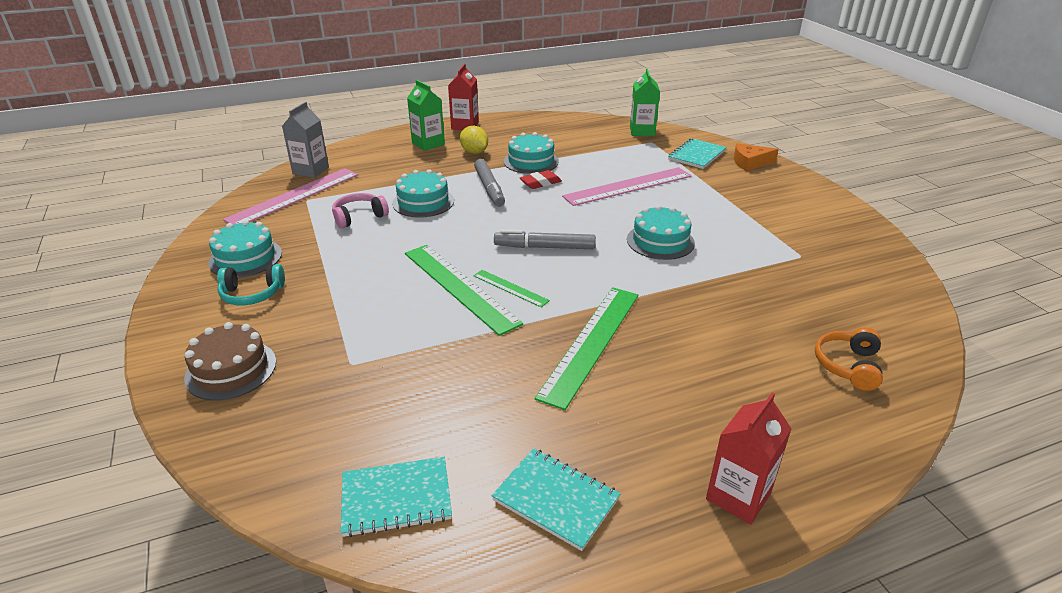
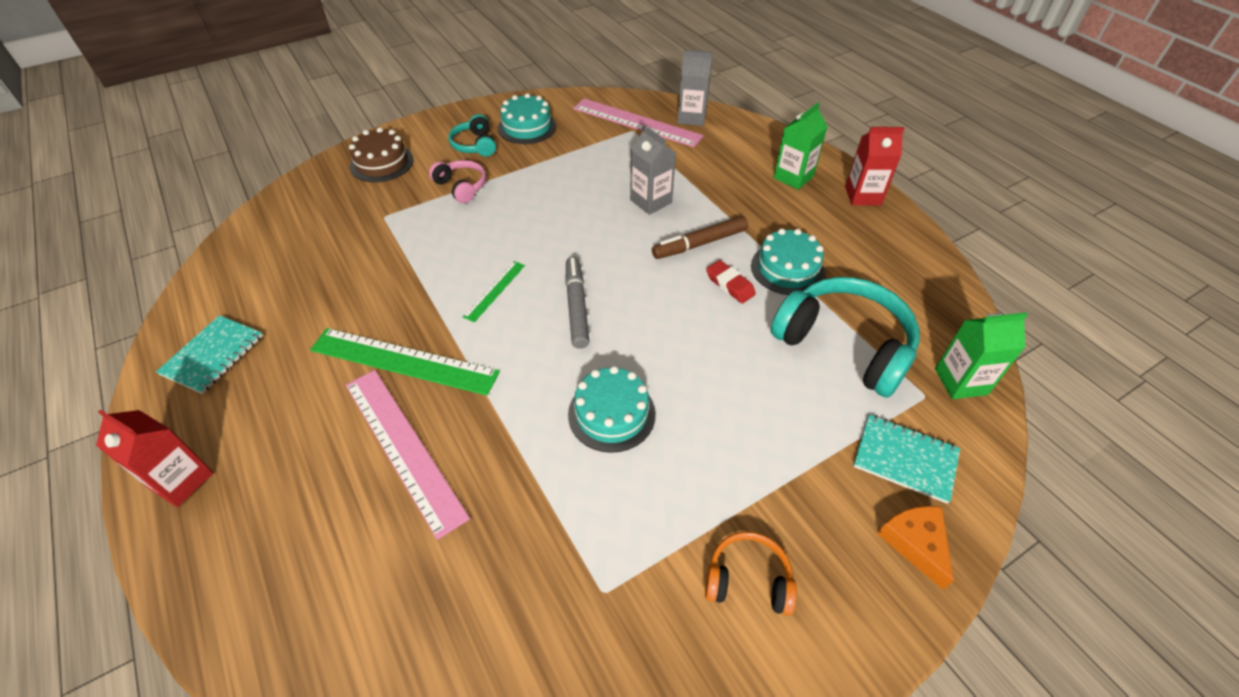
camera: 80 degrees right, 15 degrees up
(359, 217) = (608, 168): pink headphones -> pink headphones (461, 187)
(396, 498) = (238, 270): turquoise notebook -> none
(423, 202) = (651, 201): turquoise cake -> grey carton
(459, 287) = (494, 255): green ruler -> none
(474, 152) = (789, 216): yellow lemon -> none
(489, 188) = (699, 244): grey marker -> brown marker
(608, 156) = (844, 345): none -> turquoise headphones
(628, 186) = (755, 373): pink ruler -> pink ruler (403, 447)
(848, 366) = (347, 615): orange headphones -> orange headphones (748, 580)

